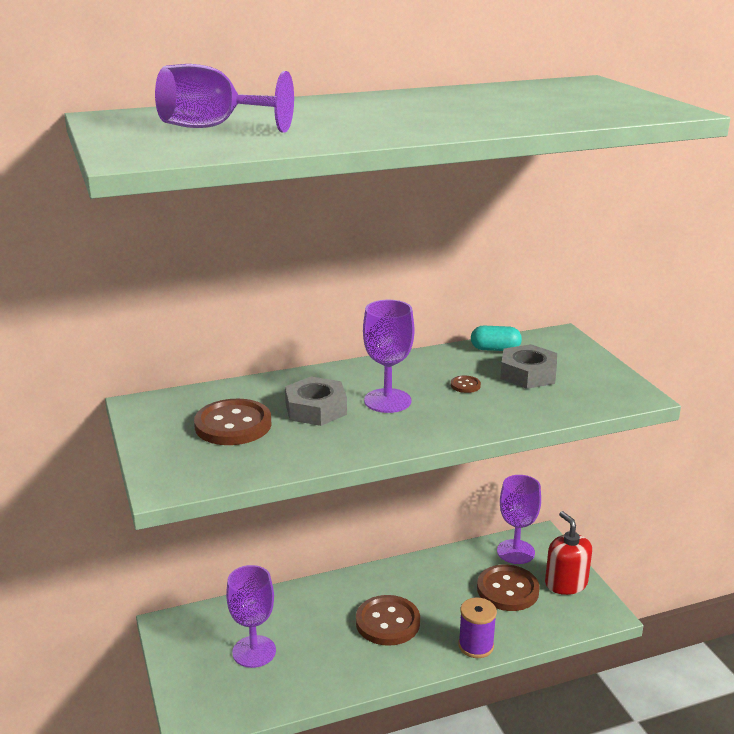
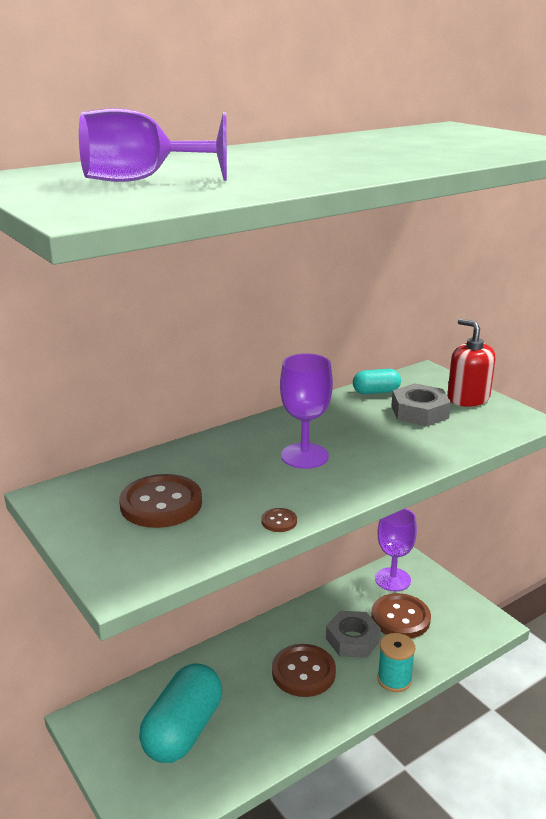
camera: 15 degrees left, 0 degrees up
(254, 651) = (183, 730): purple goblet -> turquoise capsule
(316, 409) = (238, 474): grey nut -> grey nut (352, 639)
(465, 385) = (369, 430): brown button -> brown button (279, 521)
(476, 646) = (394, 679): purple spool -> turquoise spool
(566, 583) = (448, 602): red soap dispenser -> red soap dispenser (468, 398)

